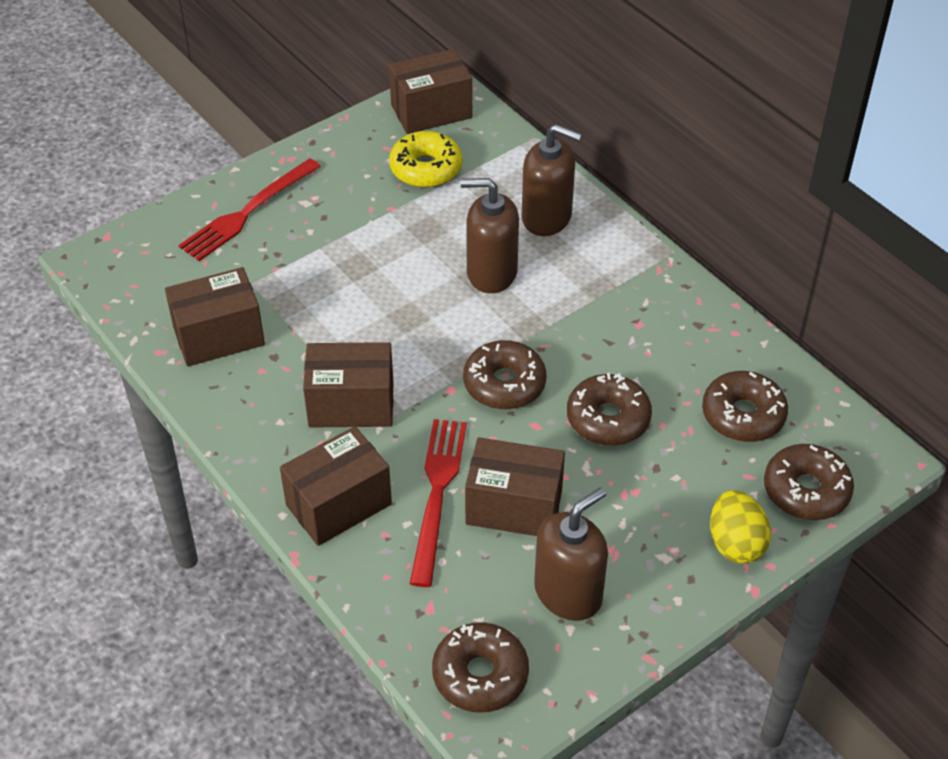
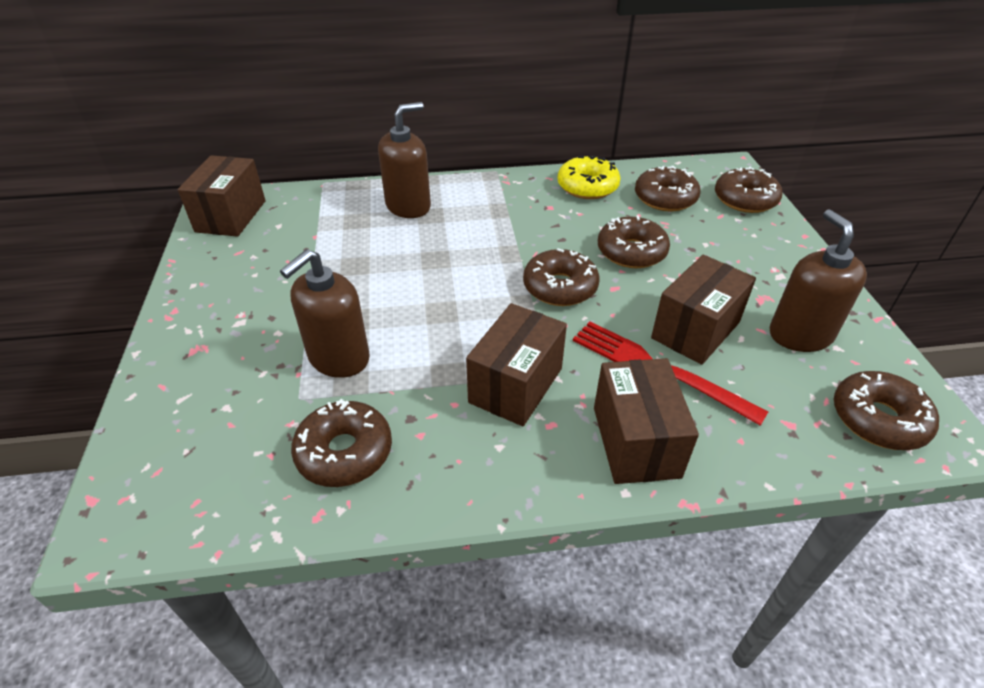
camera: 60 degrees left, 5 degrees down
(219, 336) = (344, 452): brown box -> brown donut
(248, 212) = (203, 365): red fork -> none
(426, 168) = (288, 241): yellow donut -> yellow donut (587, 187)
(491, 272) = (436, 251): brown soap dispenser -> brown soap dispenser (338, 358)
(735, 543) = (780, 241): yellow egg -> none

